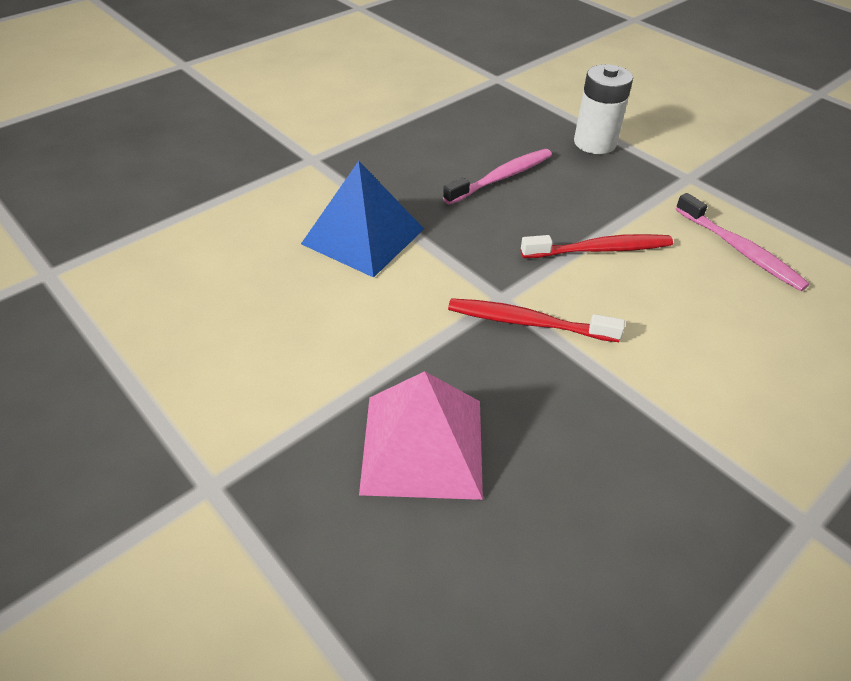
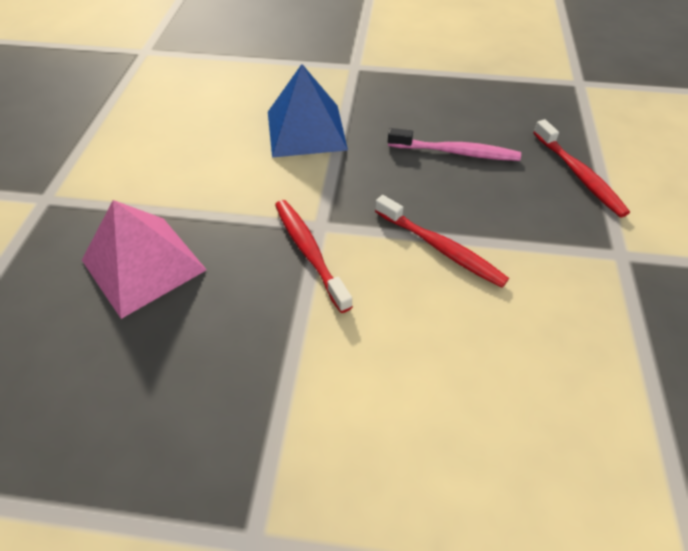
camera: 50 degrees right, 5 degrees up
(595, 143) = (579, 175): white battery -> red toothbrush
(740, 250) = (561, 338): pink toothbrush -> none

